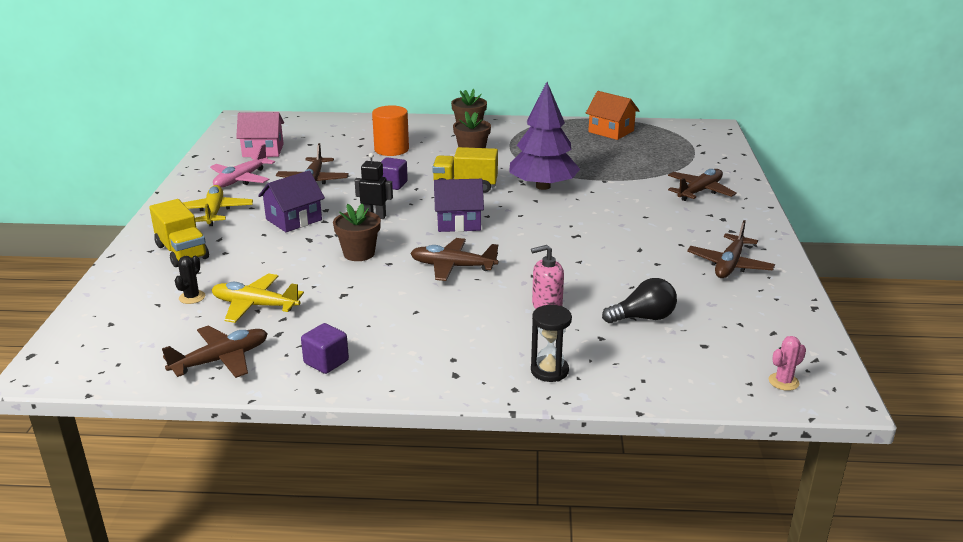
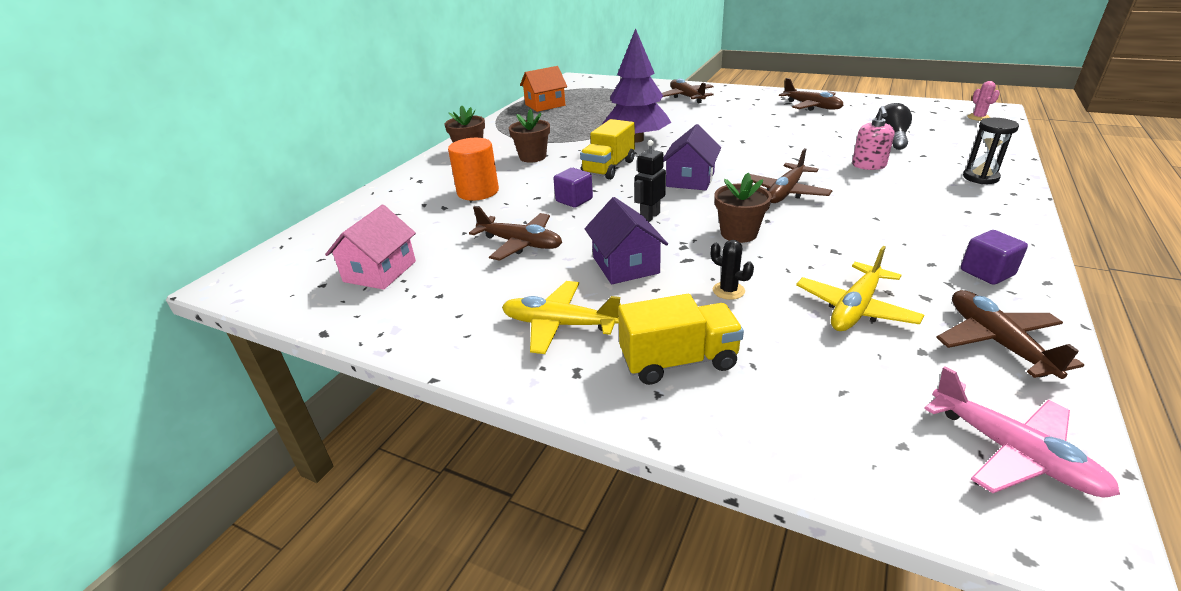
camera: 65 degrees left, 5 degrees up
(192, 297) = (826, 358): black cactus -> black cactus (728, 291)
(241, 179) = (464, 295): pink plane -> pink plane (1013, 453)

